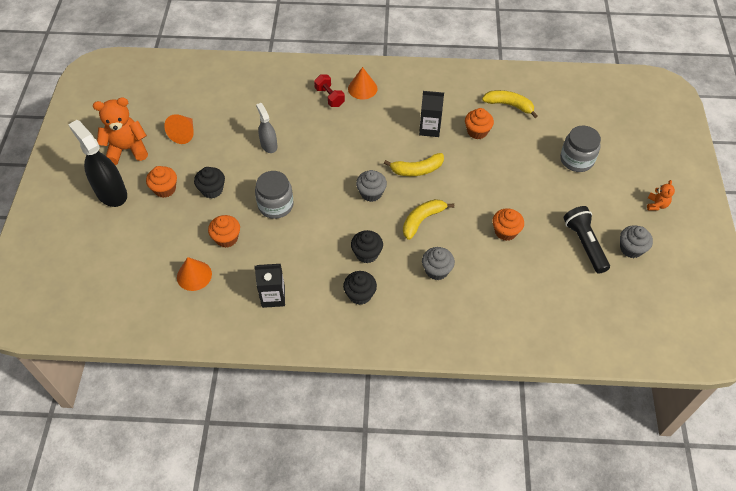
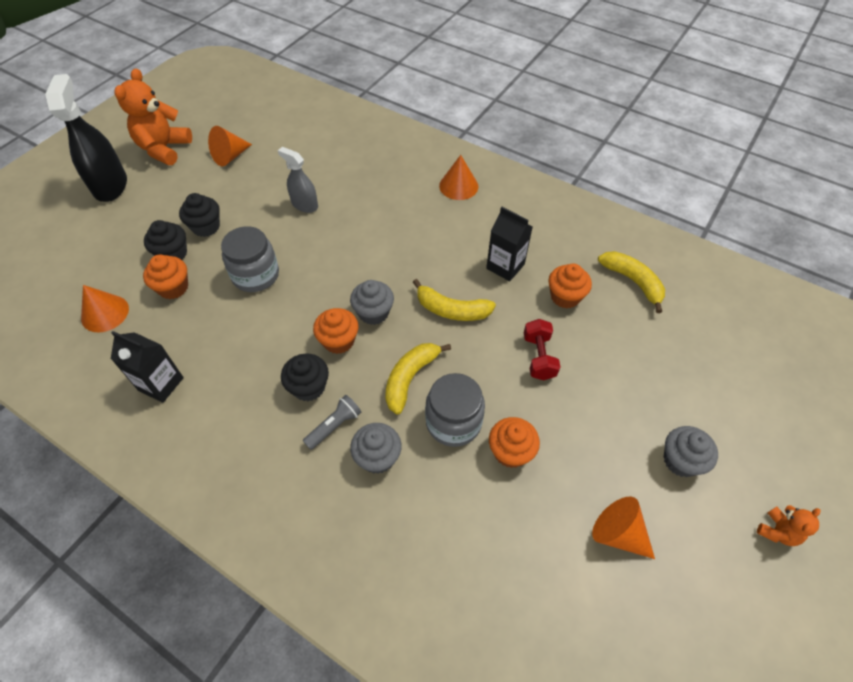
camera: 30 degrees right, 0 degrees up
(127, 149) = (164, 149): orange teddy bear -> orange teddy bear turned 90 degrees counterclockwise
(165, 189) = (162, 205): orange cupcake -> orange cupcake (338, 341)
(269, 145) = (304, 205): grey spray bottle -> grey spray bottle turned 60 degrees counterclockwise
(329, 97) = (413, 180): red dumbbell -> red dumbbell (539, 357)
(360, 294) = (258, 437): black cupcake -> black cupcake (173, 254)
(399, 267) = (334, 426): none -> grey flashlight
(422, 220) = (410, 378): yellow banana -> yellow banana turned 45 degrees counterclockwise
(576, 160) = (685, 399): grey jar -> grey jar (453, 422)
(584, 244) = (618, 533): black flashlight -> orange cone
(631, 249) = (690, 582): grey cupcake -> grey cupcake (681, 460)

